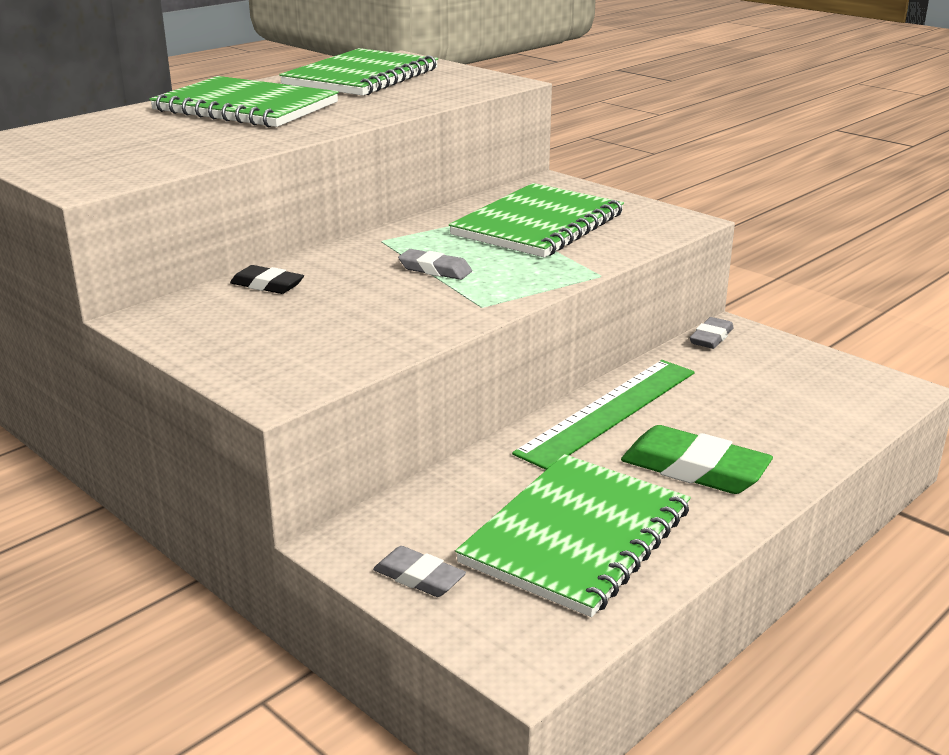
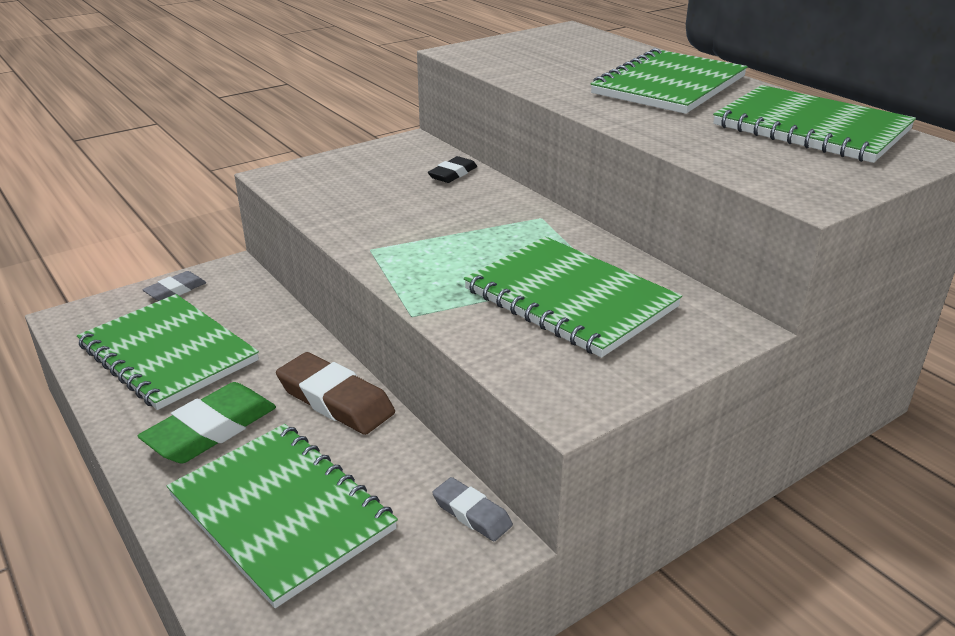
camera: 100 degrees right, 5 degrees up
(435, 270) = (459, 235): grey eraser -> none
(608, 411) = (335, 400): green ruler -> brown eraser
(770, 410) = (282, 512): none -> green notebook

